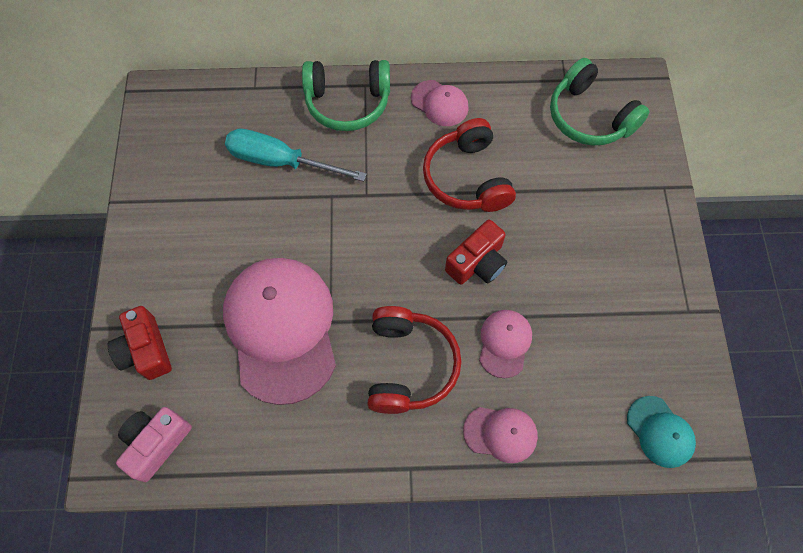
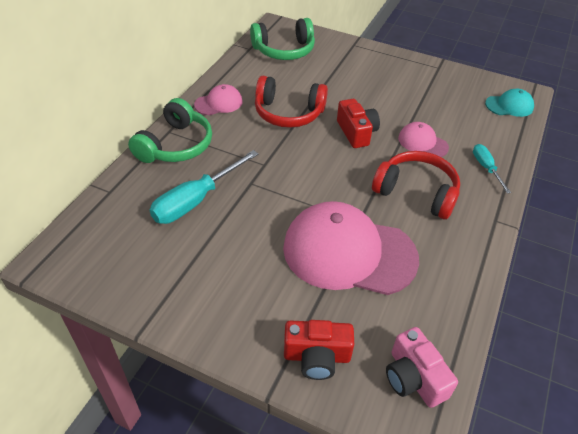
camera: 65 degrees left, 20 degrees down
(500, 433) = (486, 168): pink cap -> turquoise screwdriver

